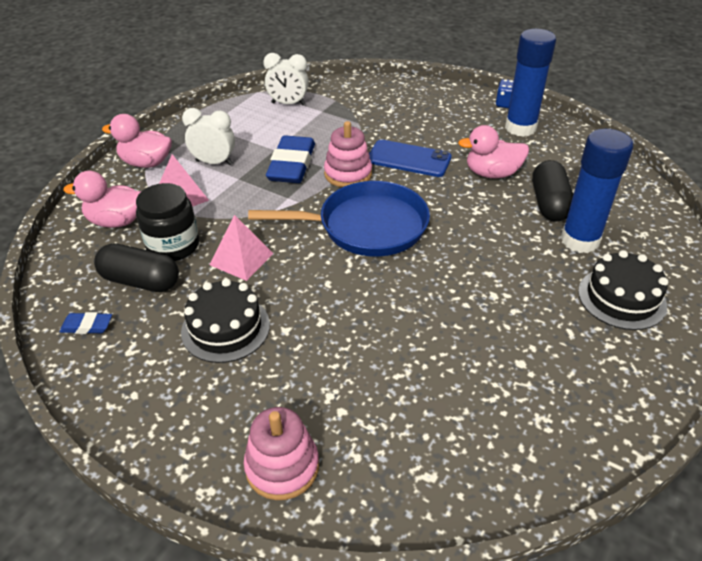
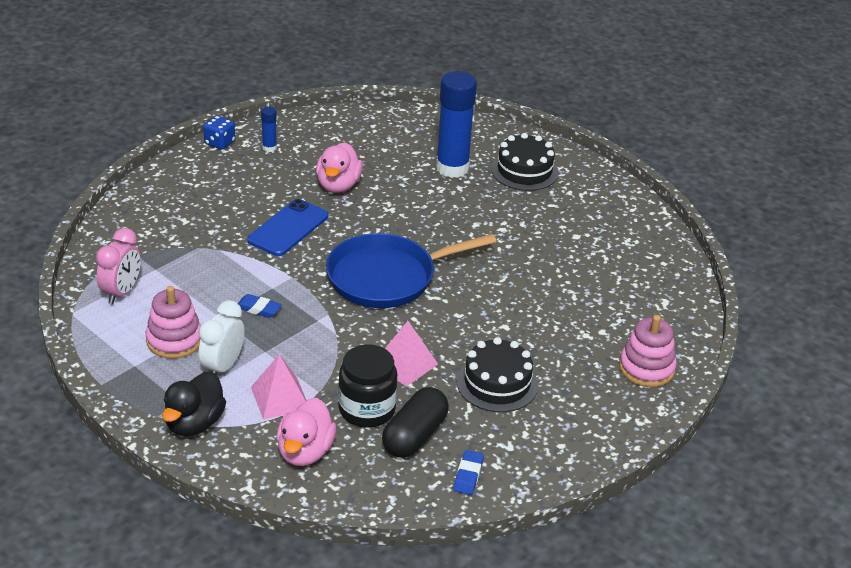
camera: 80 degrees left, 5 degrees down
(146, 163) = (194, 423): pink duck -> black duck
(288, 104) = (121, 292): white clock -> pink clock
(291, 165) = (258, 309): blue eraser -> blue eraser, size x0.47
(348, 174) = (295, 273): pink stacking toy -> pink stacking toy (174, 340)
(366, 226) = (387, 277): blue pan -> blue pan turned 120 degrees counterclockwise
(520, 128) = (269, 148): blue glue stick -> blue glue stick, size x0.44
(549, 203) = (397, 168): black capsule -> none

